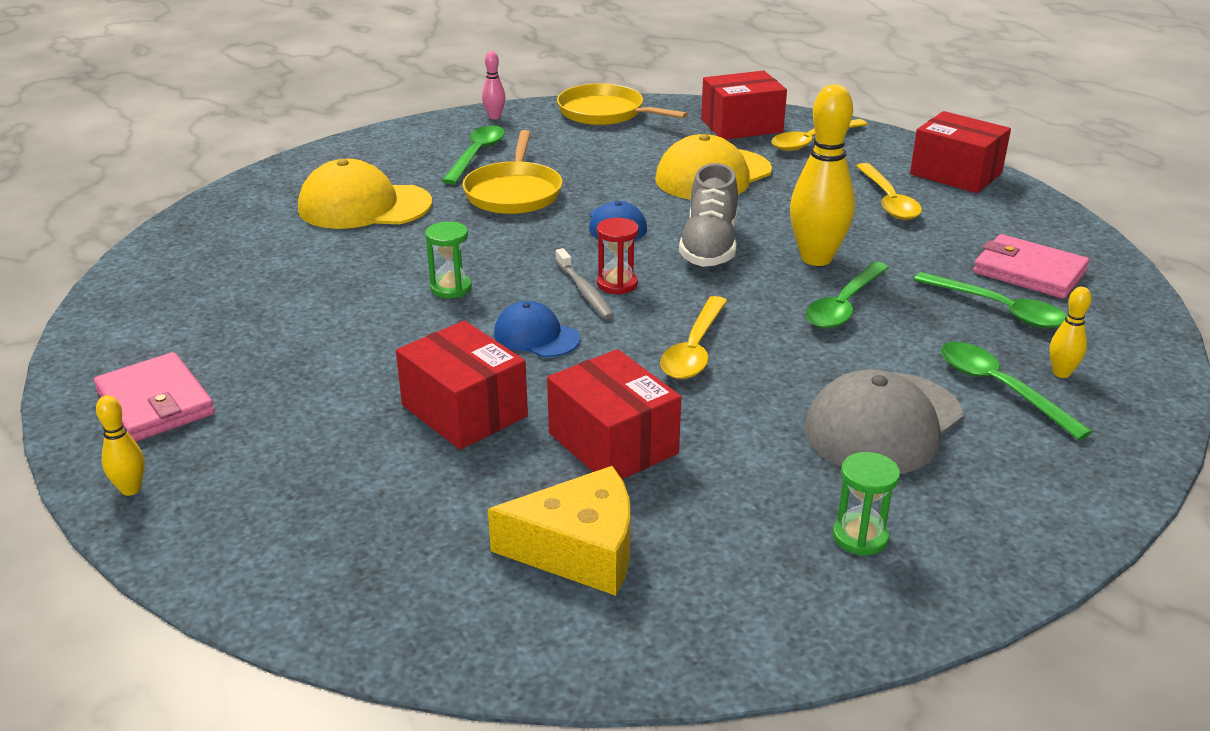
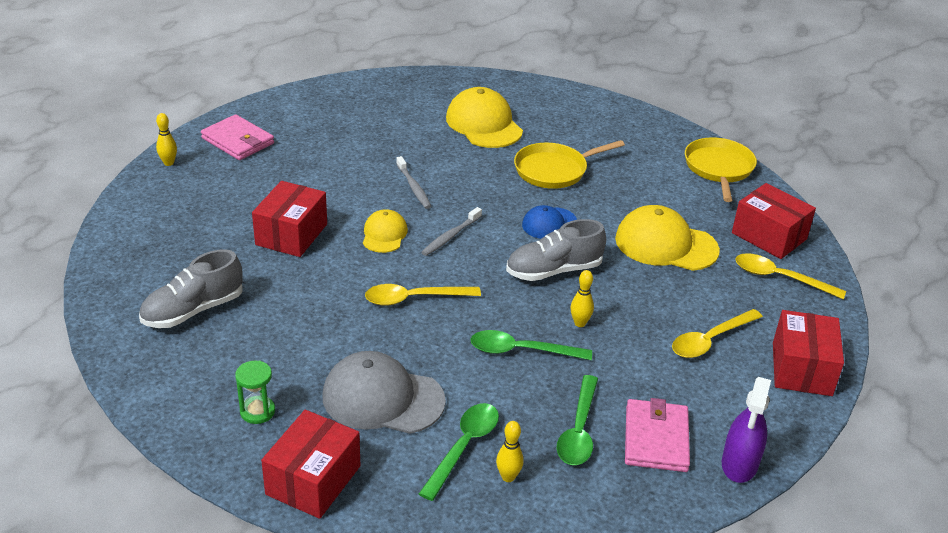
camera: 60 degrees right, 5 degrees up
(155, 403) = (238, 141): pink wallet -> pink wallet turned 75 degrees counterclockwise
(451, 288) = (413, 187): green hourglass -> grey toothbrush
(477, 155) = (593, 139): green spoon -> none
(494, 117) = (659, 126): pink bowling pin -> none
(536, 336) = (384, 234): blue cap -> yellow cap
(579, 550) = (193, 310): yellow cheese -> grey shoe
(613, 443) = (293, 295): red box -> red box (313, 480)
(617, 284) = (469, 246): red hourglass -> none
(816, 258) = (580, 323): yellow bowling pin -> yellow bowling pin, size x0.47
(1081, 242) = (739, 464): none -> purple spray bottle

